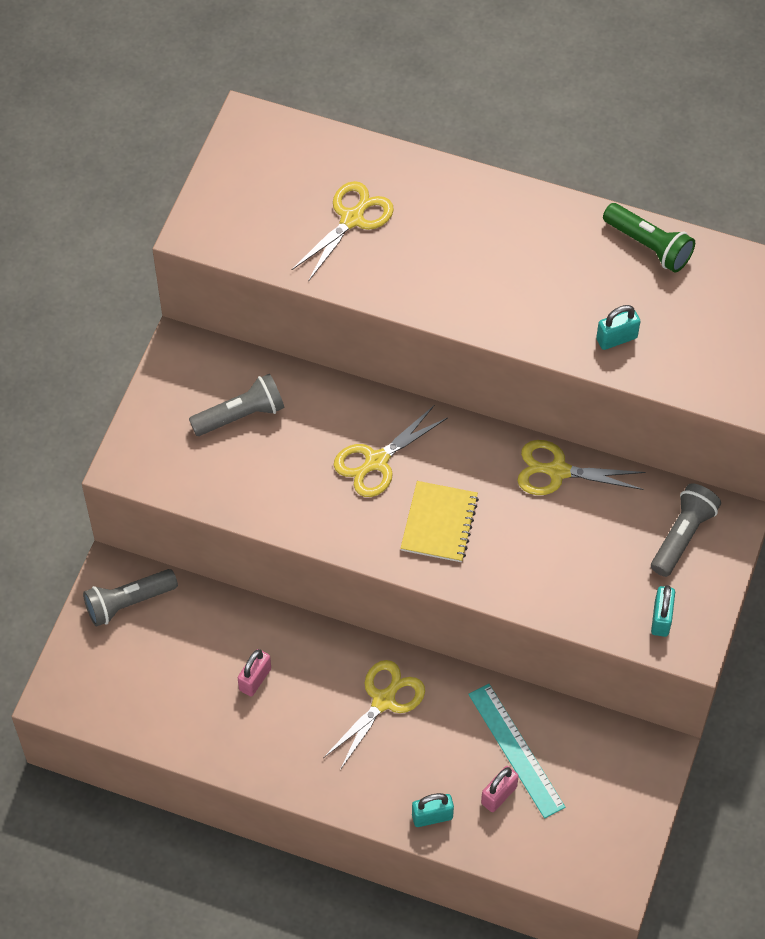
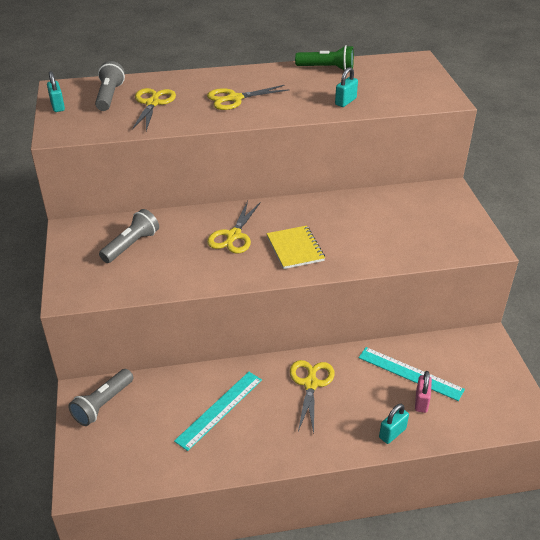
camera: 30 degrees left, 20 degrees down
(255, 679) = (219, 409): pink padlock -> turquoise ruler
(557, 471) = (341, 203): yellow scissors -> yellow scissors (234, 98)
(661, 619) = (459, 242): turquoise padlock -> turquoise padlock (57, 106)
(682, 536) = (433, 204): grey flashlight -> grey flashlight (109, 96)

